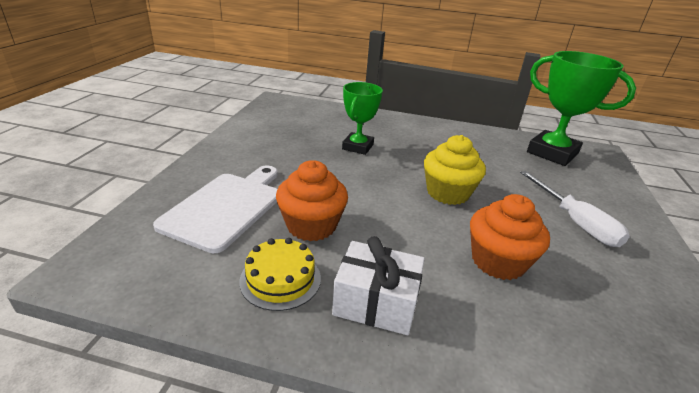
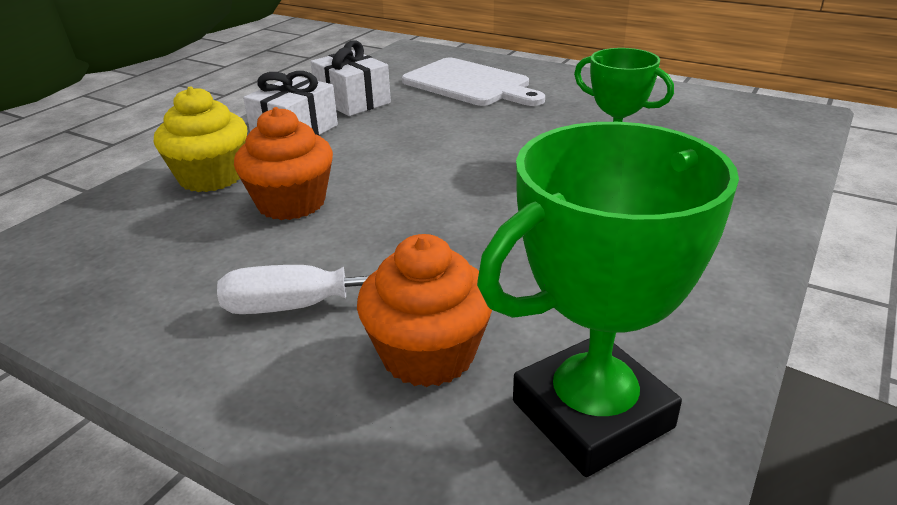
camera: 110 degrees right, 0 degrees up
(280, 279) = (352, 101): yellow cake -> white gift
(311, 225) = (419, 116): orange cupcake -> orange cupcake (428, 354)
(448, 193) = (451, 206): yellow cupcake -> yellow cupcake (211, 177)

